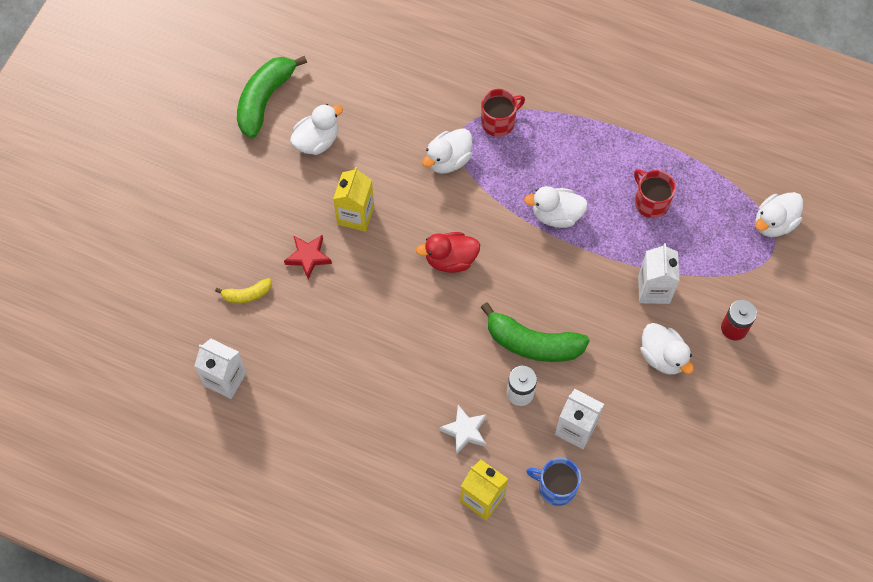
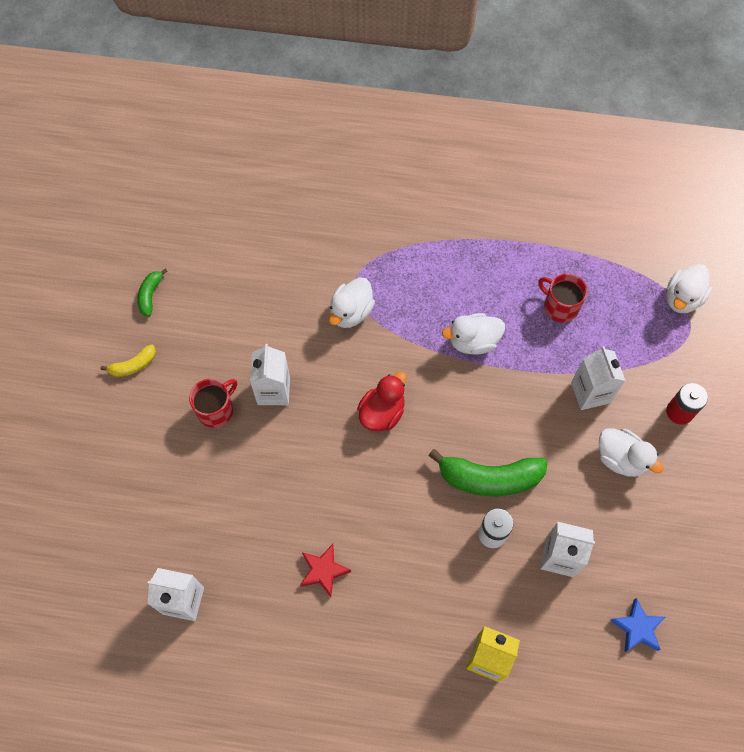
camera: 15 degrees left, 0 degrees up
(247, 294) = (183, 502): yellow banana -> yellow banana (133, 365)
(265, 100) = (150, 295): green banana -> green banana, size x0.51
(308, 257) = (237, 446): red star -> red star (323, 571)
(317, 141) = (214, 325): white duck -> none
(355, 215) = (273, 390): yellow carton -> white carton
(450, 259) = (382, 413): red duck -> red duck turned 150 degrees clockwise
(465, 431) = (448, 590): white star -> none
(499, 122) = (389, 262): red mug -> red mug (216, 410)
(556, 487) = (558, 625): blue mug -> none
(628, 508) = (637, 628): none -> blue star

